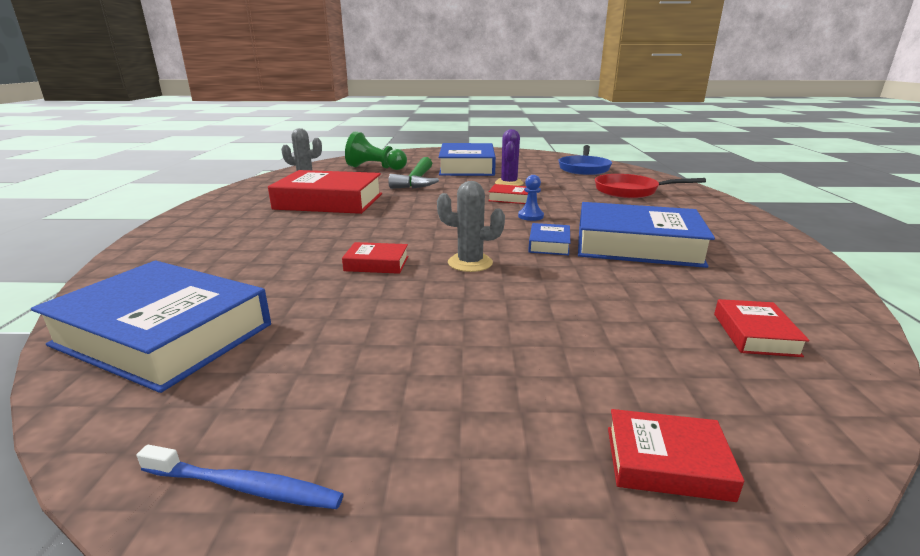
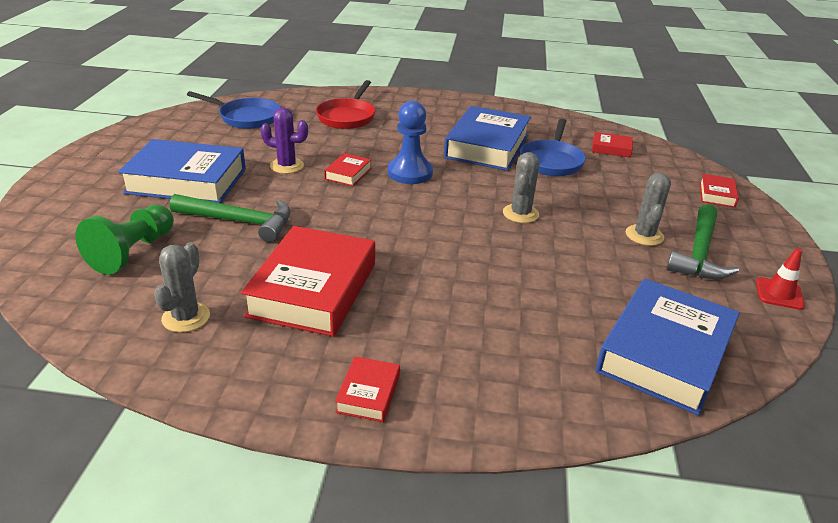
camera: 85 degrees left, 10 degrees up
(245, 487) = (779, 294): blue toothbrush -> red traffic cone
(376, 263) = (522, 256): red book -> red book (368, 394)
(394, 395) = (699, 253): none -> green hammer
(442, 344) = (644, 235): none -> grey cactus
(530, 216) = (410, 173): blue pawn -> blue pawn, size x1.89
(549, 244) = (482, 177): blue book -> none
(637, 282) = (551, 161): none -> blue pan

